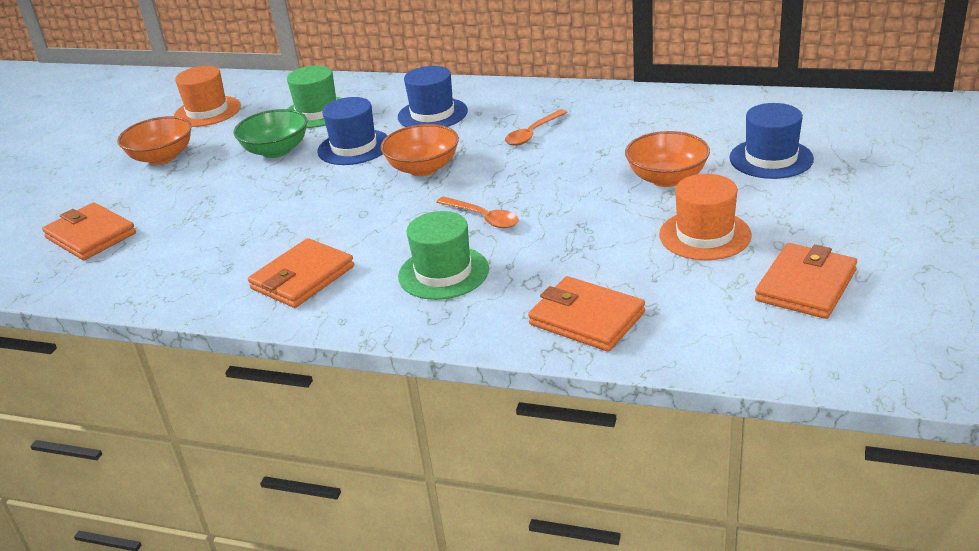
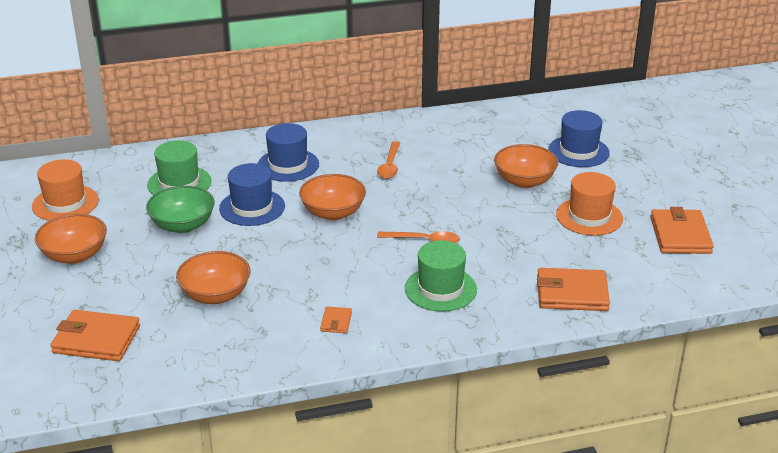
camera: 35 degrees left, 0 degrees up
(229, 221) = (215, 295): none -> orange bowl
(303, 278) = (336, 322): orange wallet -> orange wallet, size x0.48

